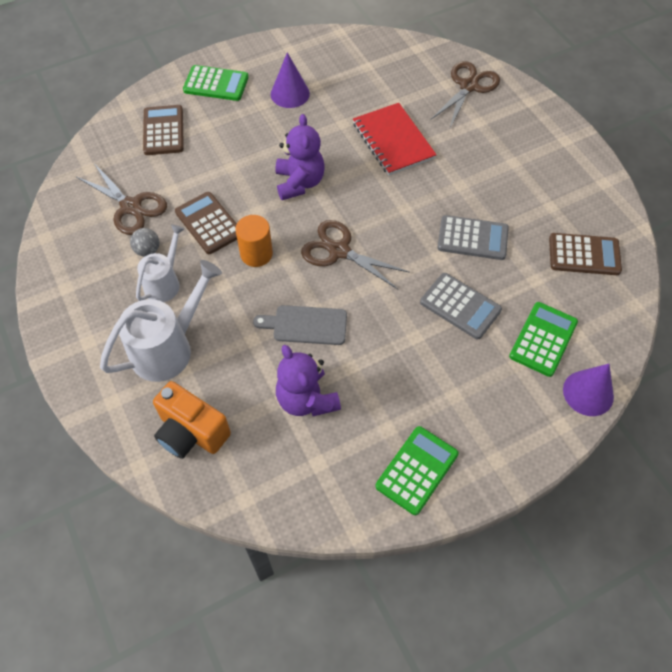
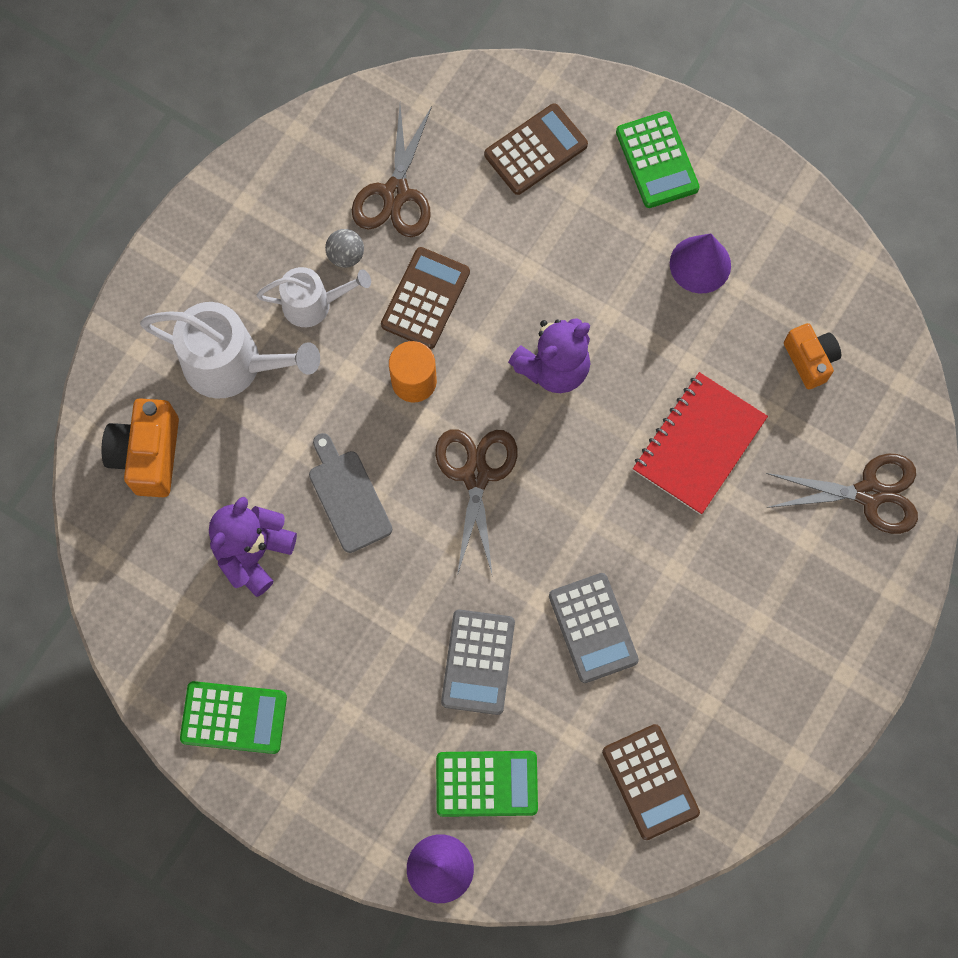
camera: 60 degrees right, 15 degrees up
(378, 75) = (810, 360): none -> orange camera

